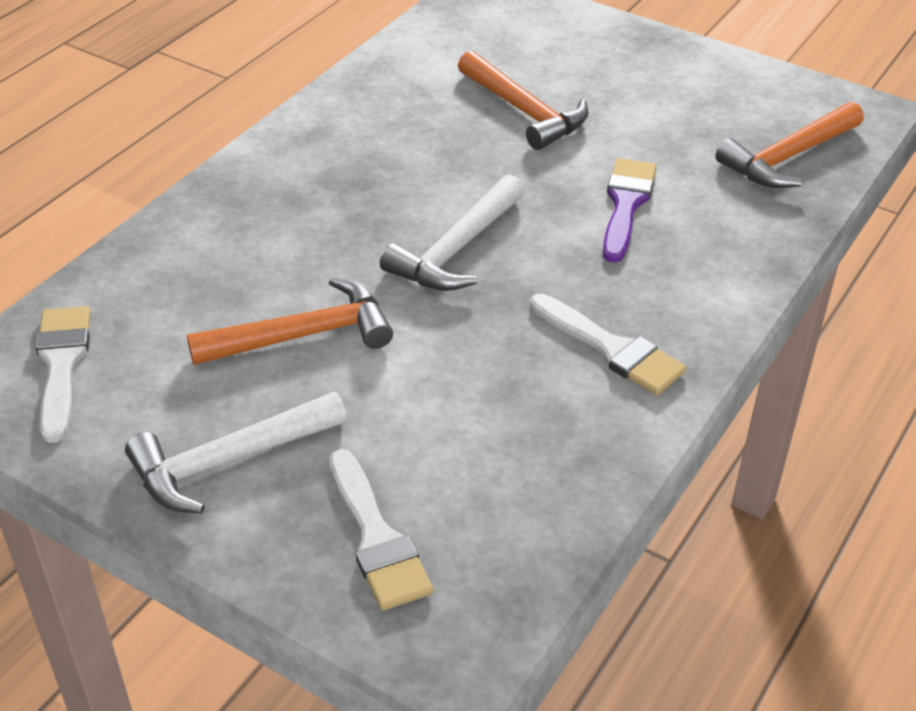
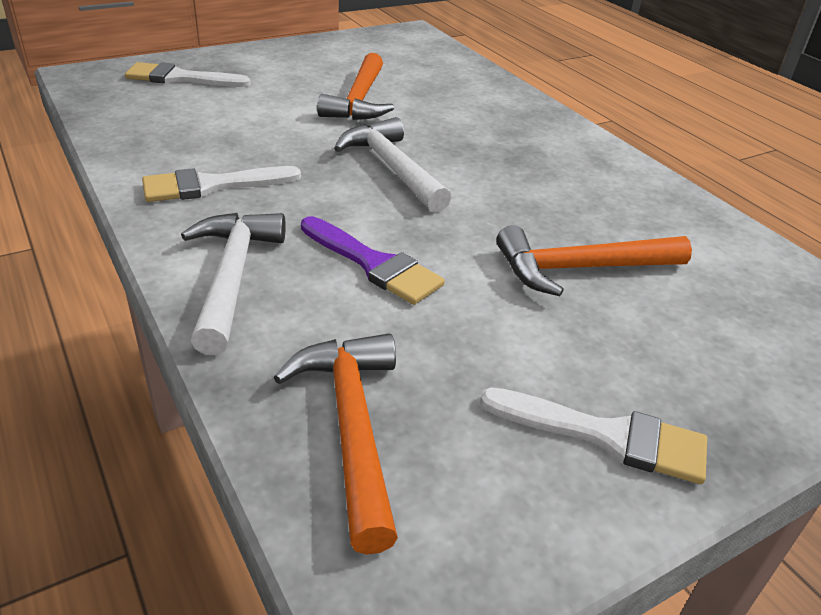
camera: 115 degrees right, 5 degrees down
(61, 364) = (407, 48): white brush -> white brush (607, 436)
(228, 461) = (284, 63): white hammer -> white hammer (232, 277)

